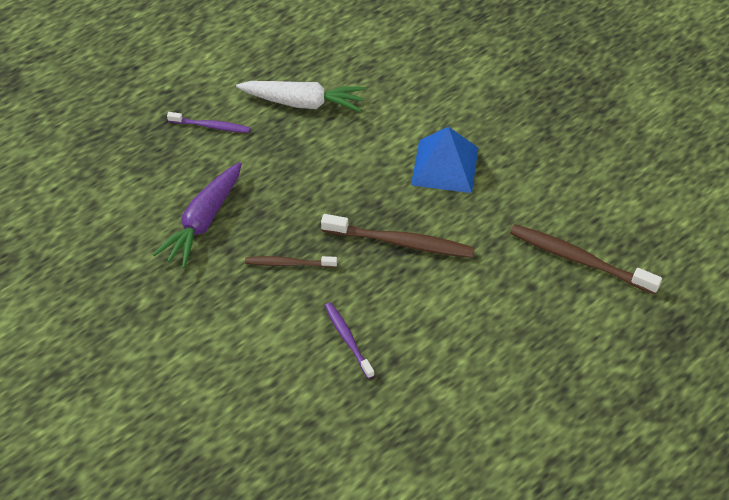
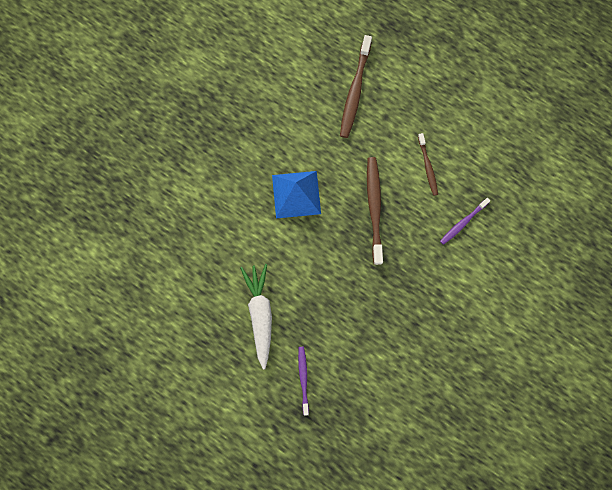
camera: 105 degrees left, 25 degrees up
(203, 221) = (396, 351): purple carrot -> none
(288, 263) = (415, 279): brown toothbrush -> brown toothbrush (427, 167)

